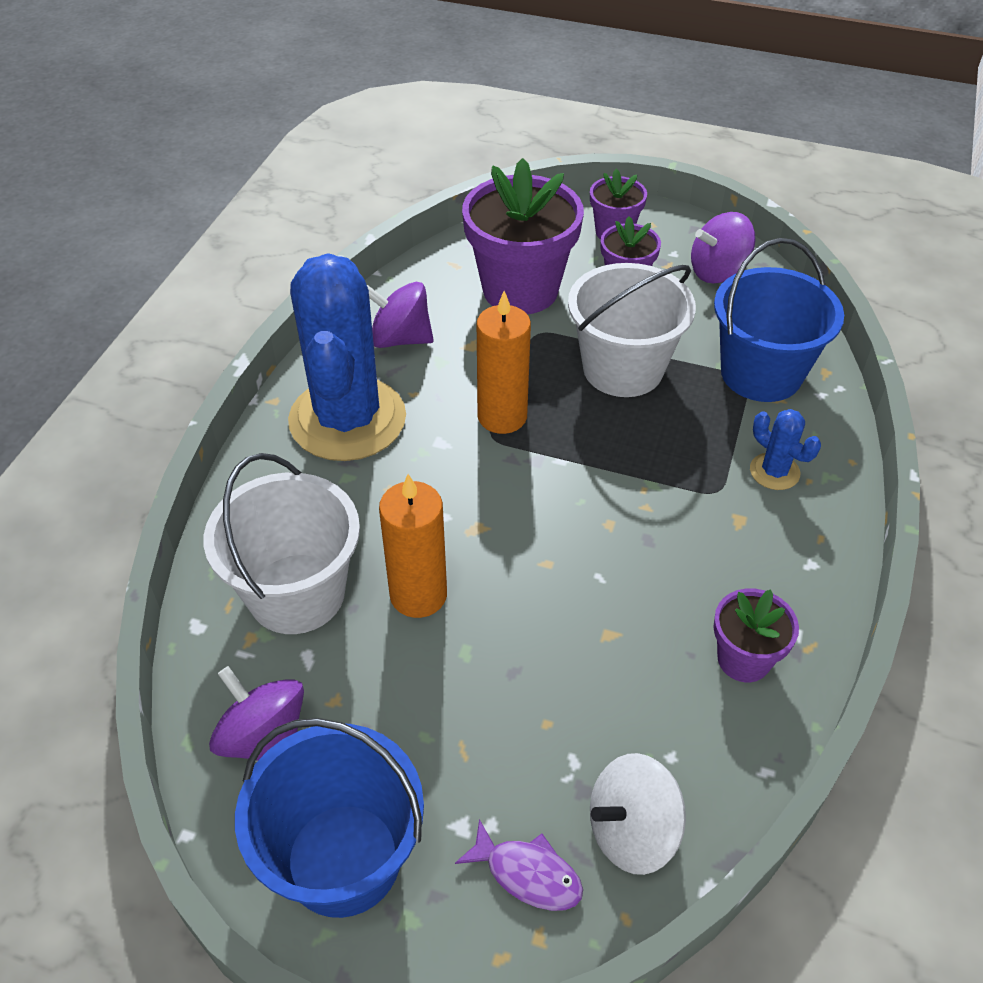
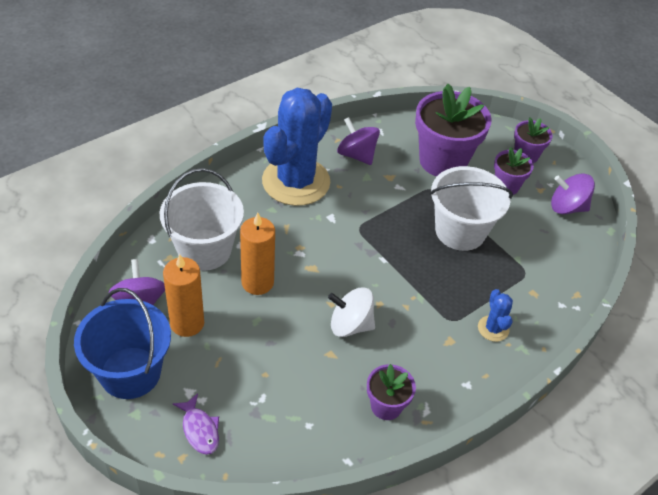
camera: 30 degrees right, 0 degrees up
(502, 416) = (373, 221): orange candle -> orange candle (187, 323)
(632, 831) = (260, 443): white spinning top -> white spinning top (350, 325)
(761, 373) = (537, 275): blue bucket -> none

